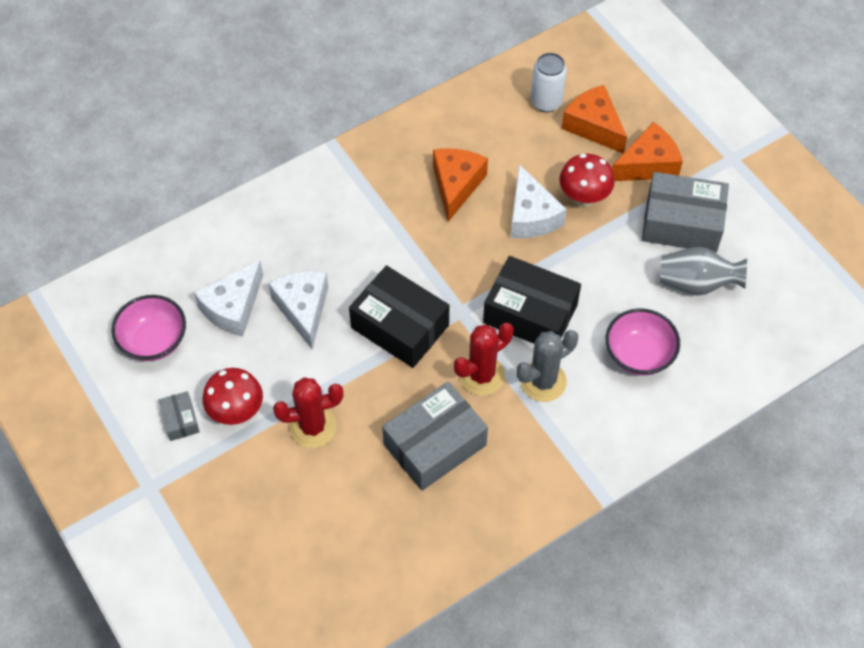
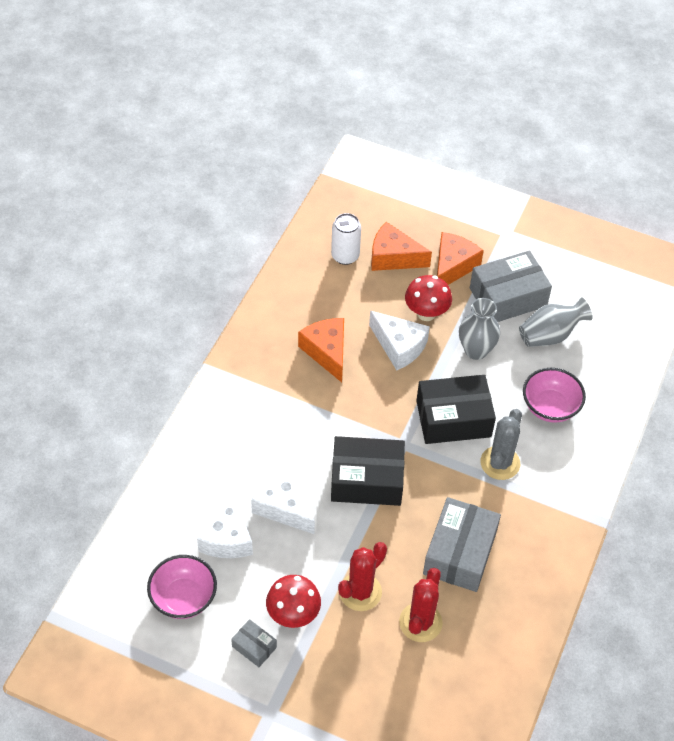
camera: 35 degrees left, 5 degrees down
(481, 375) = (454, 483): red cactus -> red cactus (420, 622)
(606, 259) = (476, 350): none -> grey vase

